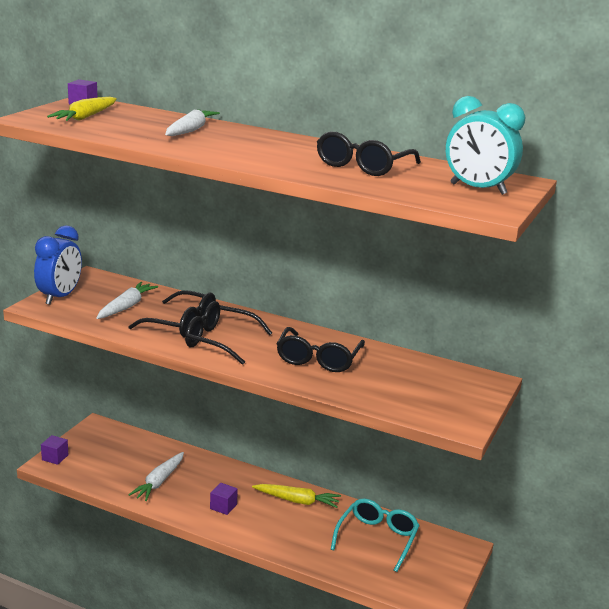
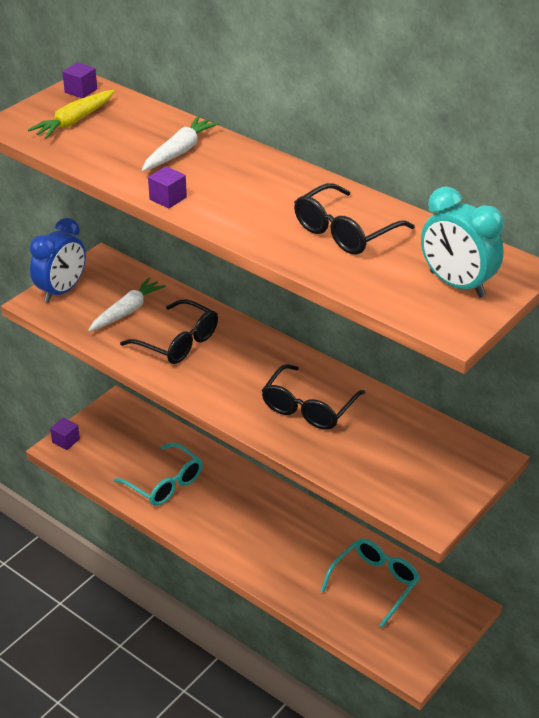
camera: 15 degrees right, 15 degrees up
(159, 481) = (165, 483): white carrot -> turquoise glasses
(219, 341) = (211, 371): black glasses -> none
(223, 506) = (223, 523): purple cube -> purple cube (168, 198)
(297, 501) = (303, 525): yellow carrot -> none

